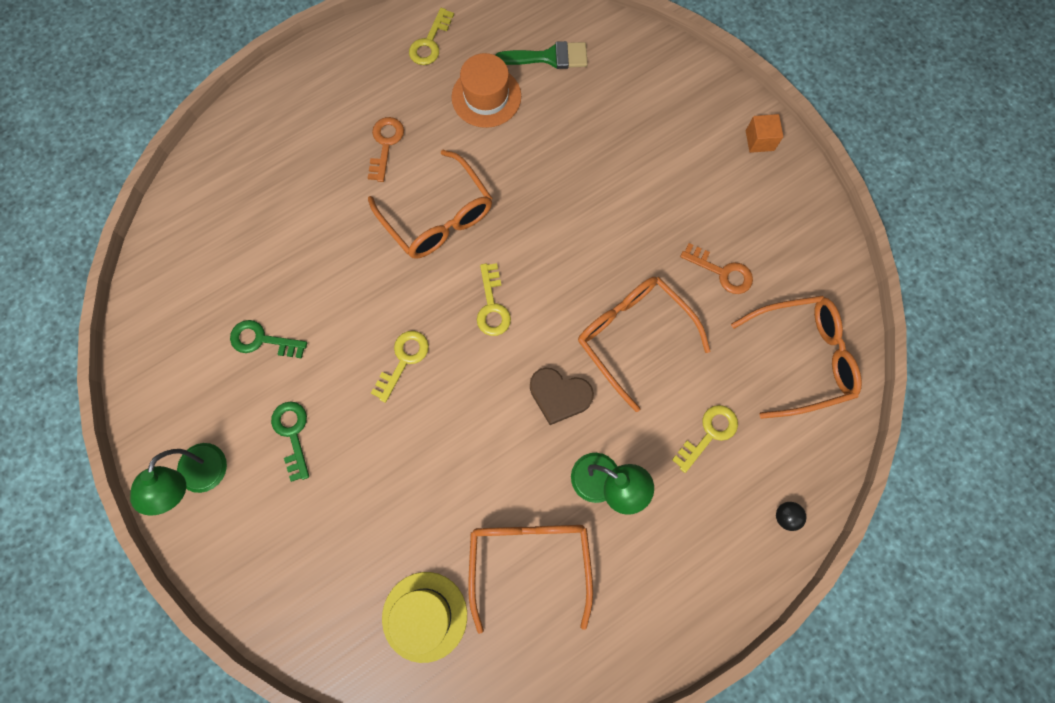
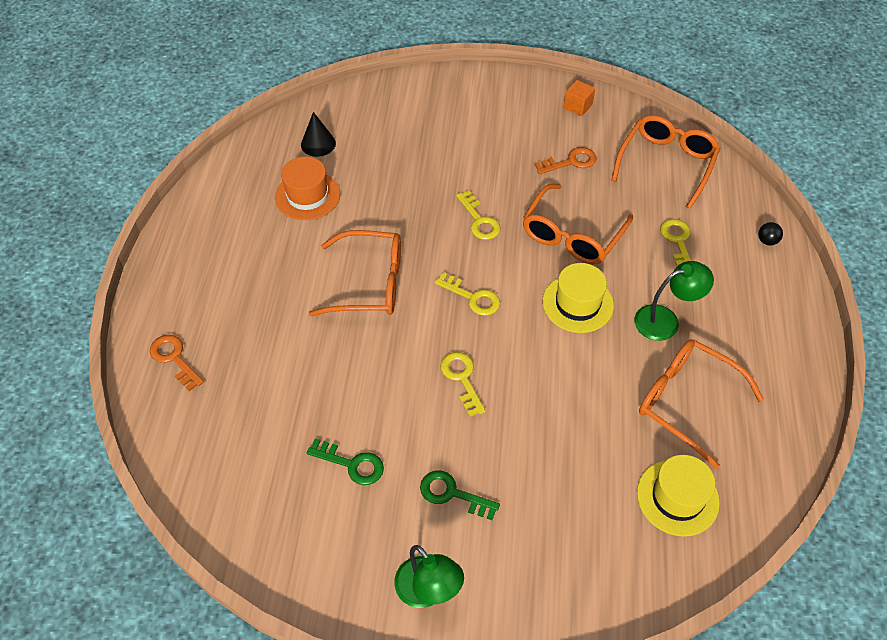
camera: 50 degrees left, 20 degrees down
(262, 340) = (352, 464): green key -> green key turned 120 degrees counterclockwise
(385, 144) = (276, 277): orange key -> orange key (174, 359)
(430, 42) = (226, 198): yellow key -> yellow key (479, 220)
(549, 57) = (318, 144): green brush -> black cone
(559, 396) = (577, 303): brown heart -> yellow hat
(633, 336) = (572, 235): orange glasses -> orange glasses turned 60 degrees counterclockwise
(759, 140) = (498, 85): orange cube -> orange cube (578, 106)

